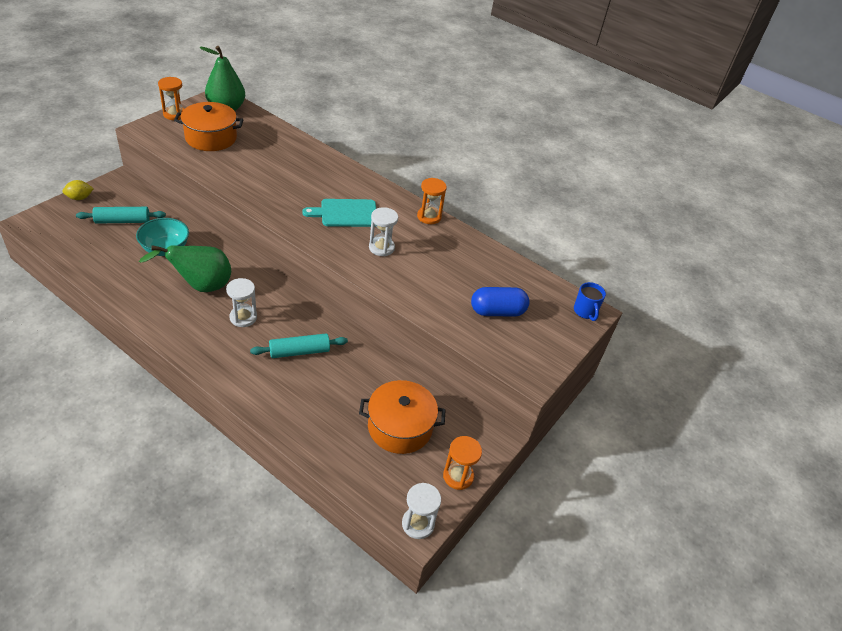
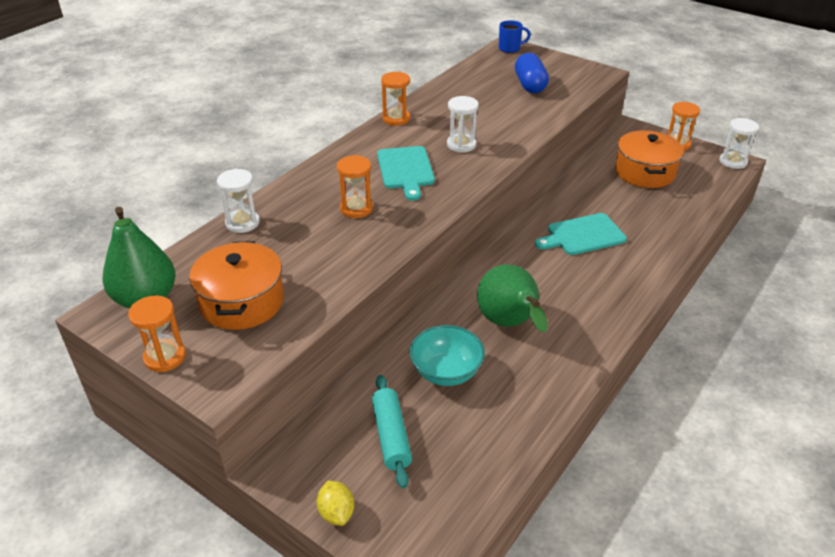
camera: 85 degrees left, 5 degrees down
(243, 317) = (550, 281): white hourglass -> white hourglass (242, 223)
(297, 186) = (356, 208): none -> orange hourglass
(299, 351) = (583, 235): turquoise rolling pin -> turquoise cutting board

